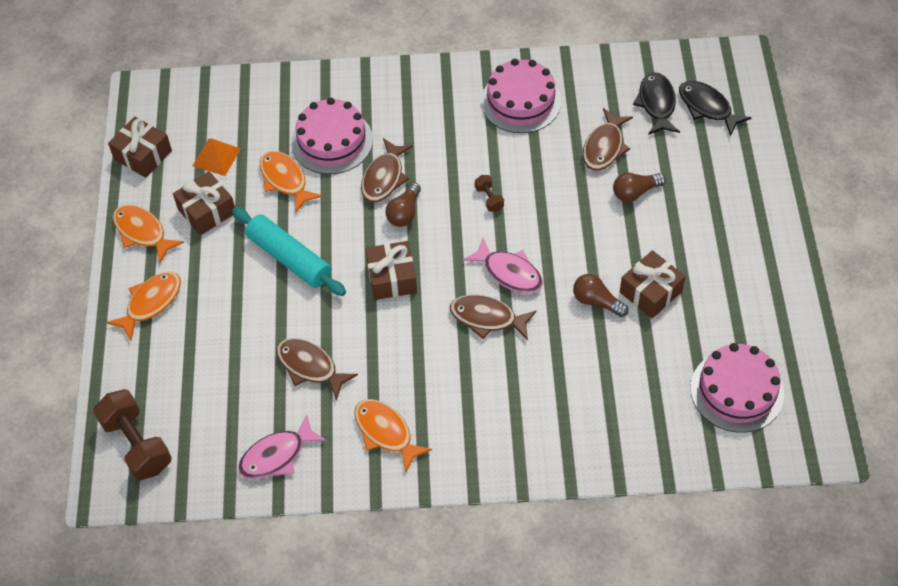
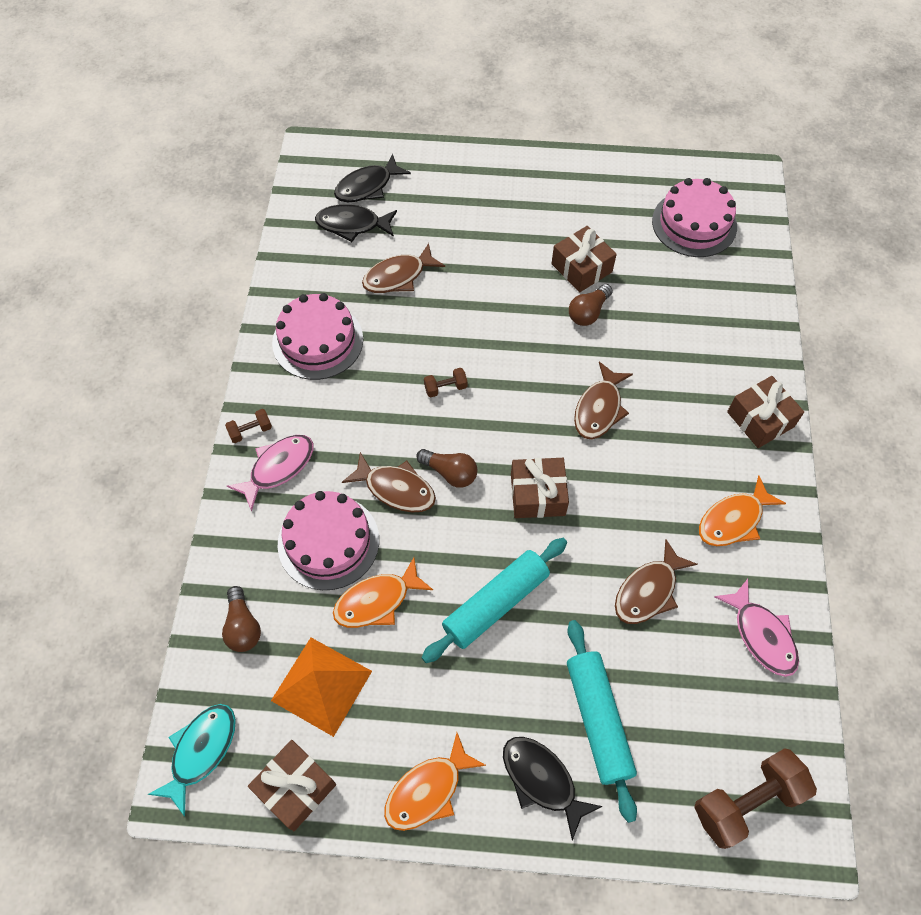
camera: 85 degrees left, 5 degrees up
(151, 303) = (542, 780): orange fish -> black fish
(166, 98) = (201, 751): none -> turquoise fish
(198, 337) = (598, 720): none -> turquoise rolling pin
(207, 211) = (408, 701): brown gift -> brown gift (760, 419)
(216, 157) = (321, 685): orange pyramid -> orange pyramid, size x1.51
(424, 74) = (250, 431): none -> brown dumbbell
(509, 273) = (545, 382): pink fish -> pink fish (278, 468)
(604, 147) = (398, 276): brown fish -> brown fish turned 120 degrees clockwise
(635, 192) = (461, 260): brown light bulb -> brown light bulb (243, 626)

